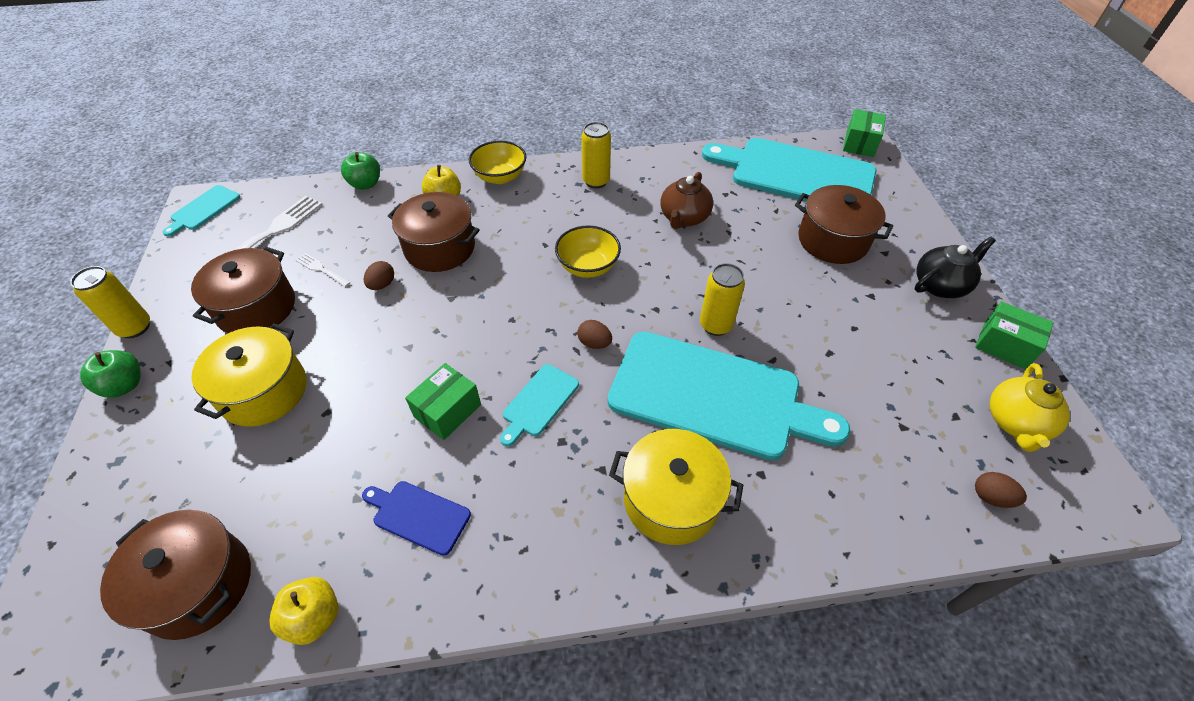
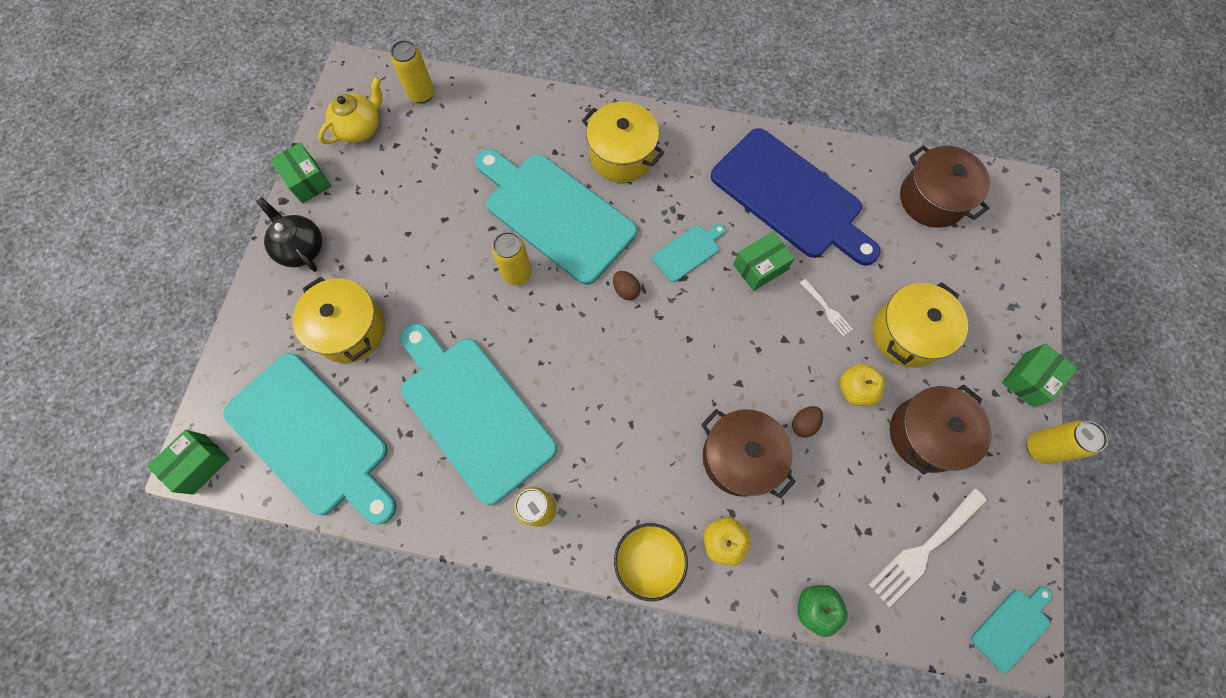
camera: 160 degrees left, 20 degrees up
(124, 385) = (1028, 379): green apple -> green box
(314, 617) = (858, 159): yellow apple -> yellow apple (855, 389)
(322, 269) = (864, 467): white fork -> white fork (826, 308)
(418, 515) = (790, 197): blue cutting board -> blue cutting board, size x2.31
(588, 266) = (599, 378): yellow bowl -> none
(684, 218) = (474, 412): brown teapot -> turquoise cutting board
(832, 240) = (350, 329): brown pot -> yellow pot
(940, 285) = (301, 248): black teapot -> black teapot turned 60 degrees clockwise
(991, 497) = (422, 94): brown egg -> yellow can

